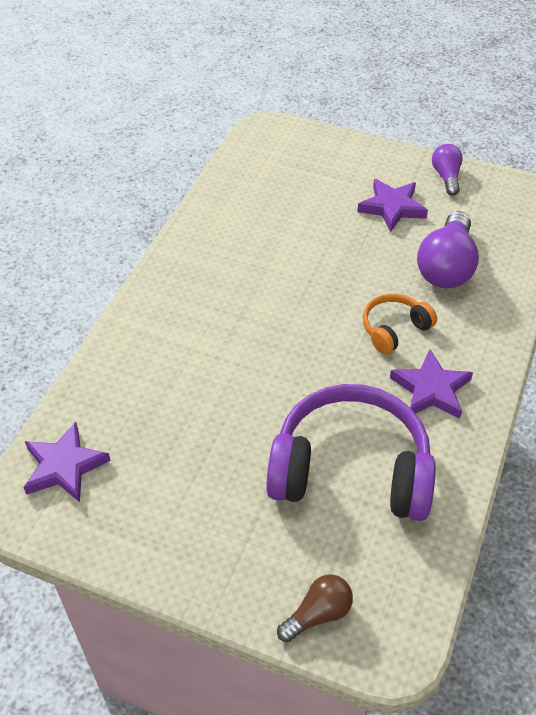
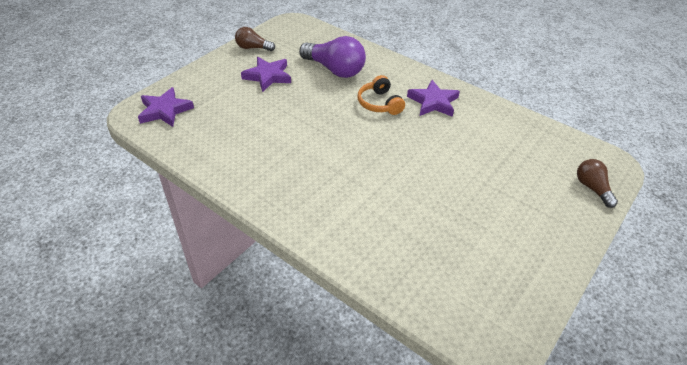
camera: 75 degrees left, 5 degrees down
(64, 466) = (461, 307): purple star -> purple star (165, 110)
(350, 470) = (488, 149): purple headphones -> none
(446, 177) = (253, 48): purple light bulb -> brown light bulb

